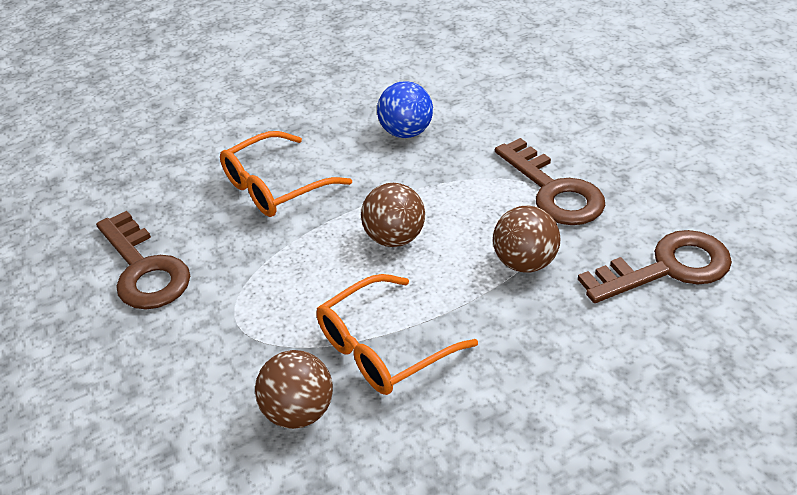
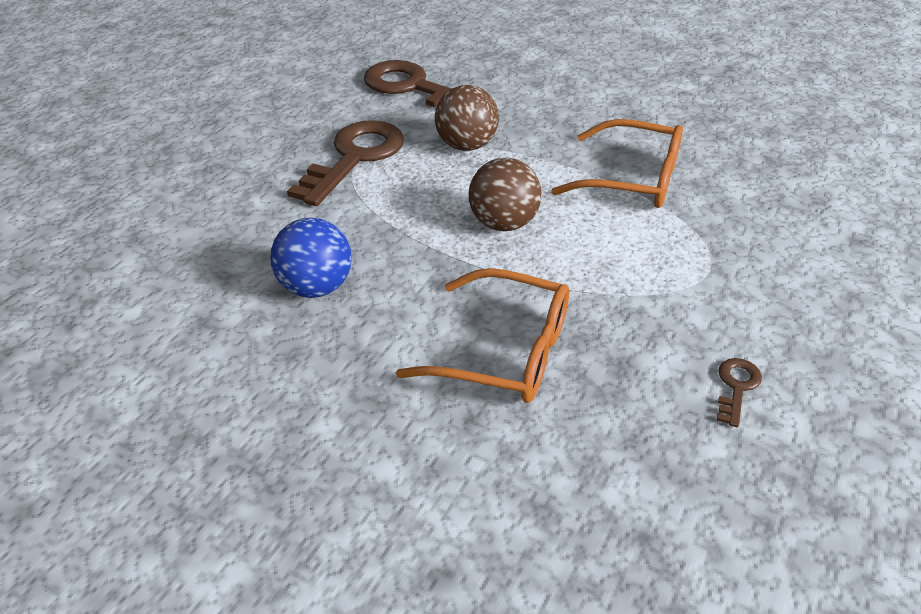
camera: 125 degrees left, 0 degrees up
(144, 269) = (736, 387): brown key -> brown key, size x0.43
(298, 412) = (737, 193): brown ball -> none

